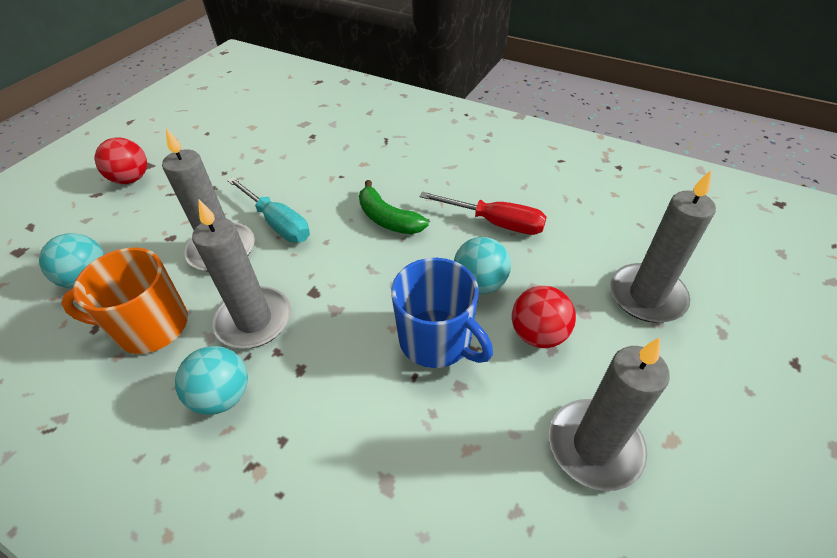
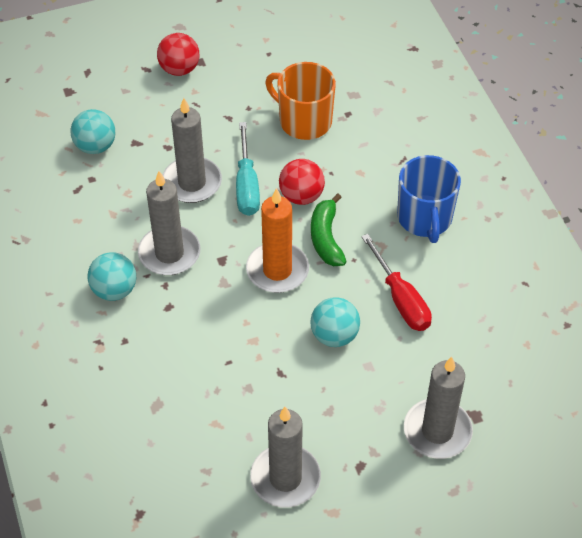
camera: 40 degrees right, 5 degrees up
(150, 326) = (108, 212): orange mug -> orange mug (304, 121)
(374, 267) = (277, 270): none -> orange candle
(436, 340) = (264, 351): blue mug -> blue mug (425, 218)
(538, 334) = (331, 396): red ball -> red ball (301, 196)

